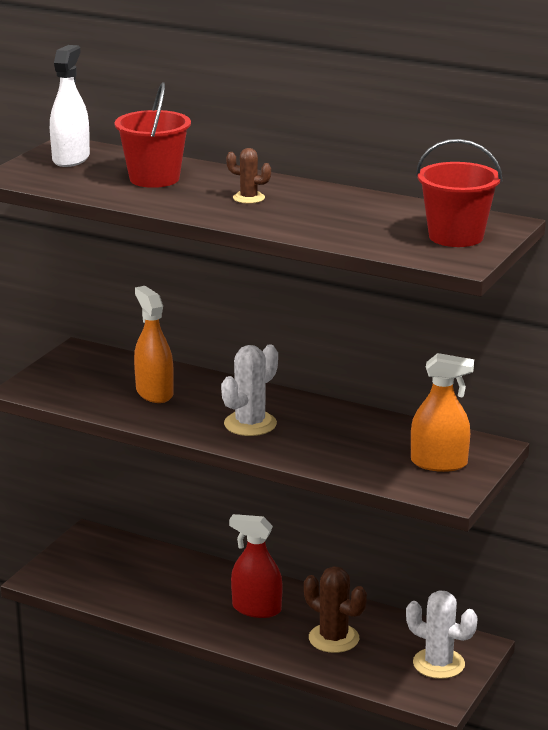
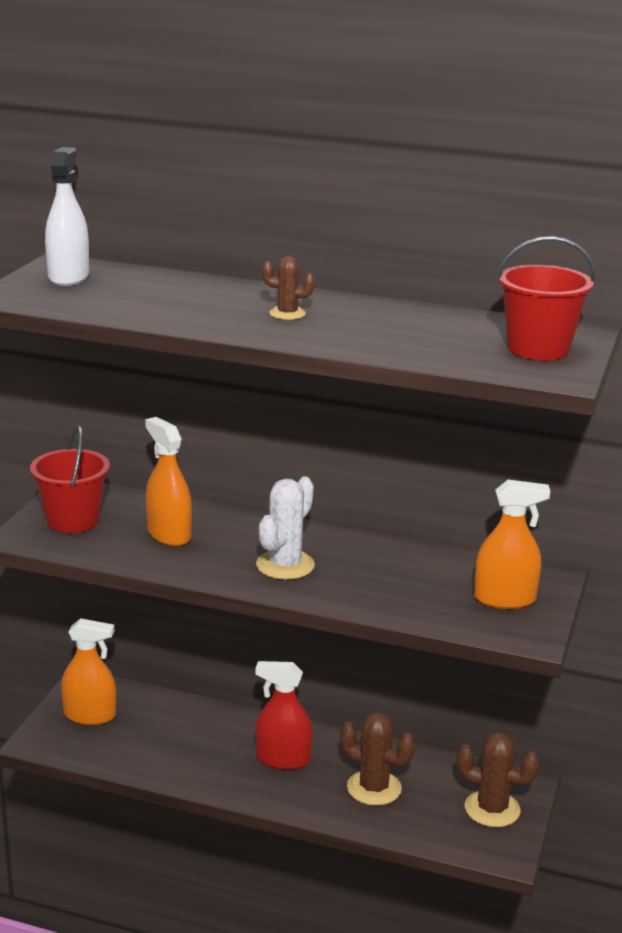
camera: 10 degrees left, 0 degrees up
(89, 560) = (90, 715): none -> orange spray bottle
(154, 179) = (172, 296): red bucket -> red bucket (73, 520)
(438, 664) = (492, 809): white cactus -> brown cactus

